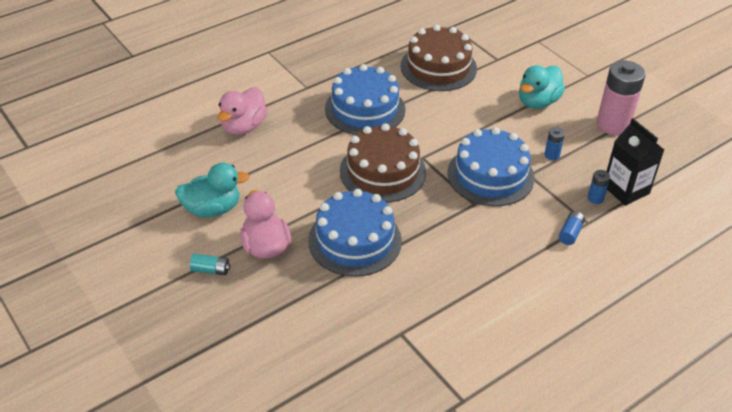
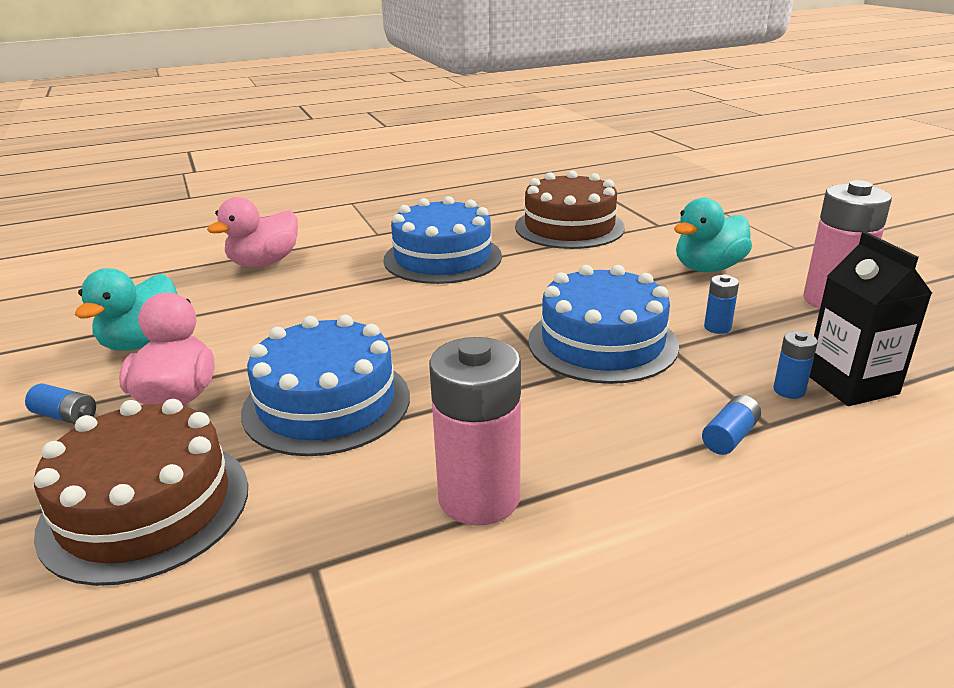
camera: 15 degrees right, 15 degrees down
(211, 270) = (66, 416): turquoise battery -> blue battery
(212, 209) = (142, 342): turquoise duck -> turquoise duck turned 105 degrees clockwise
(382, 171) = (427, 323): brown cake -> brown cake (146, 507)
(461, 286) = (479, 498): none -> pink battery

